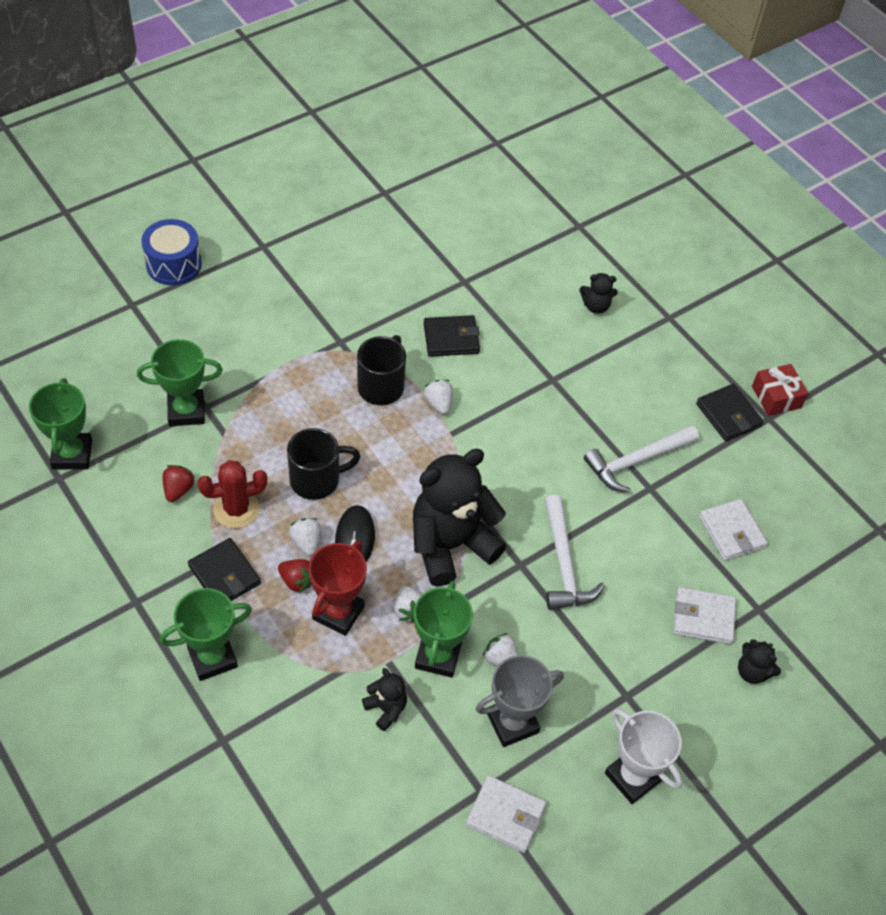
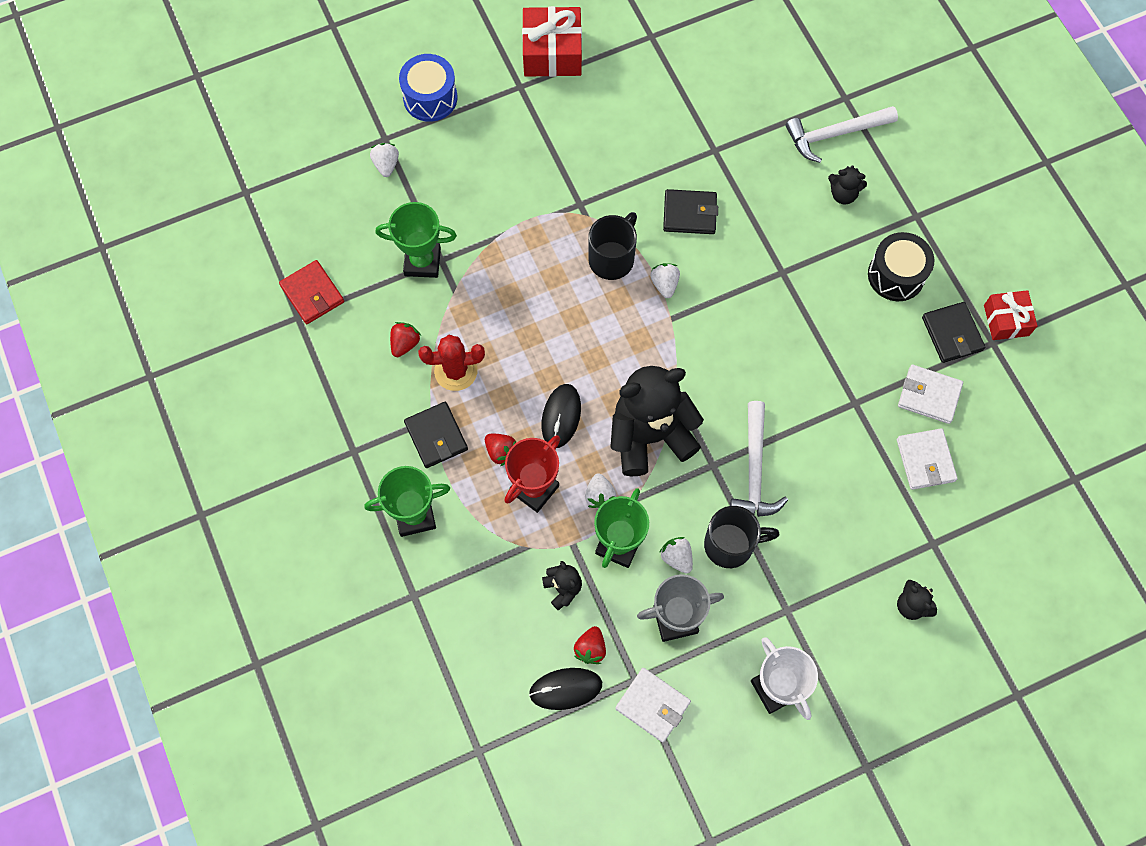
camera: 15 degrees right, 15 degrees up
(72, 454) = (312, 294): green trophy -> red wallet
(290, 215) = (552, 53): none -> red gift
(306, 542) = (515, 414): white strawberry -> white strawberry (386, 165)
(317, 480) = (535, 351): black mug -> black mug (731, 544)
(407, 813) = (565, 689): none -> black mouse
(427, 766) = (590, 649): none -> red strawberry
(636, 461) = (847, 372): white hammer -> white hammer (834, 134)
(662, 370) = (896, 275): none -> black drum
(703, 617) = (877, 544): white wallet -> white wallet (929, 395)

